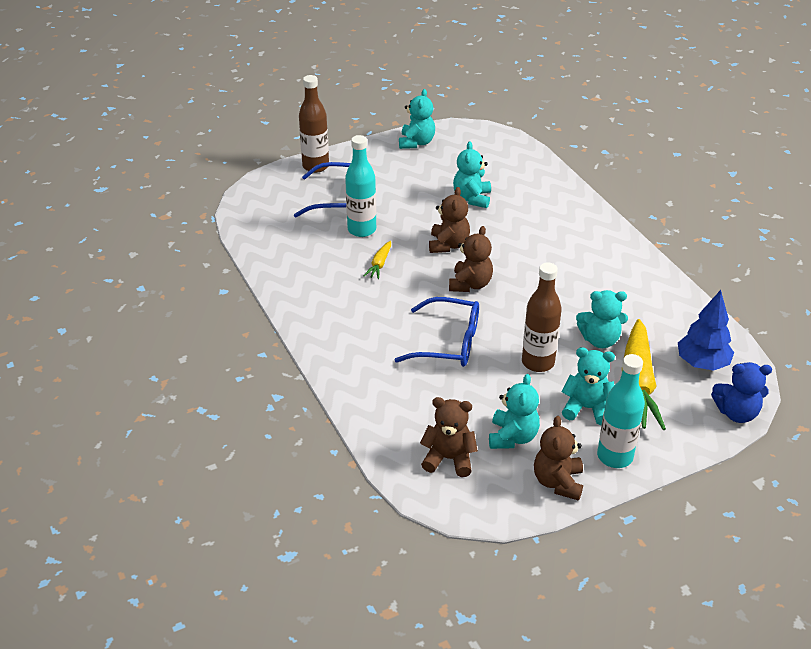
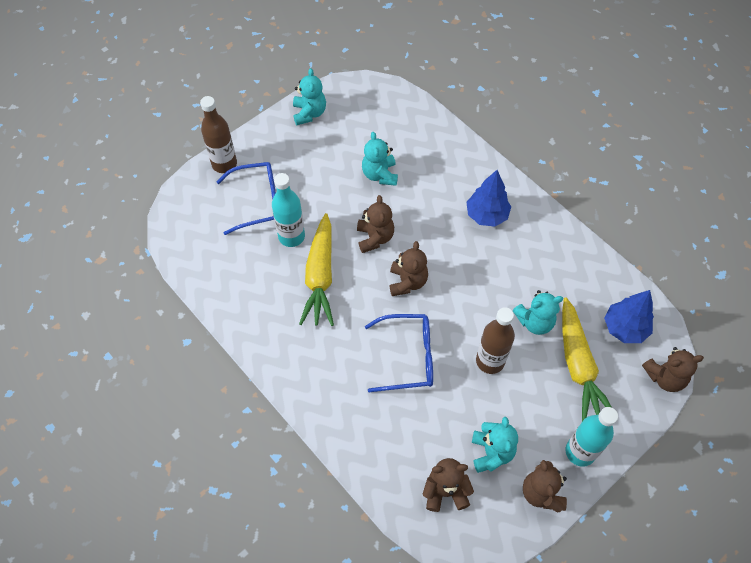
camera: 15 degrees left, 20 degrees up
(379, 264) = (320, 276): yellow carrot -> yellow carrot, size x2.25
(576, 247) = (486, 215): none -> blue tree
(587, 408) = (544, 403): turquoise teddy bear -> none
(736, 413) = (665, 377): blue teddy bear -> brown teddy bear

